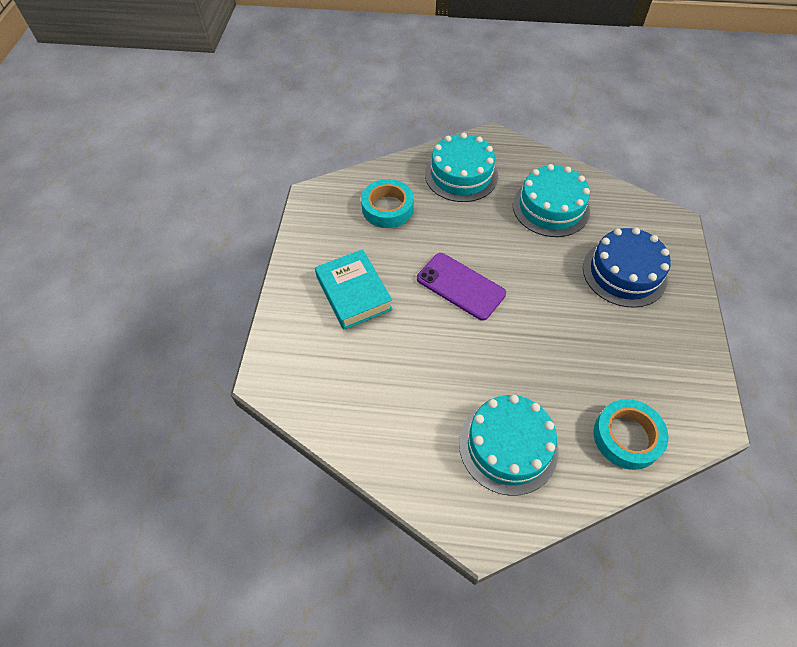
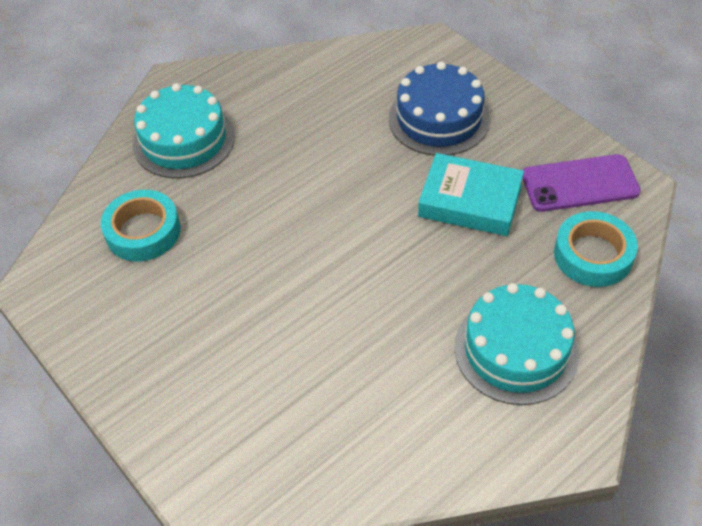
camera: 45 degrees left, 5 degrees down
(353, 293) = (210, 344): turquoise book -> turquoise book (470, 201)
(460, 286) = (310, 247): purple phone -> purple phone (579, 184)
(551, 207) = (309, 108): turquoise cake -> none

